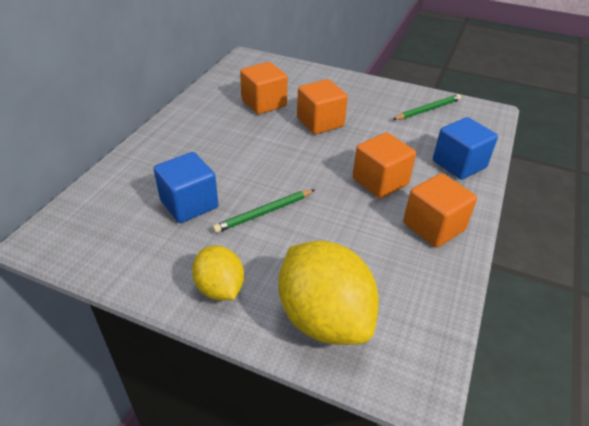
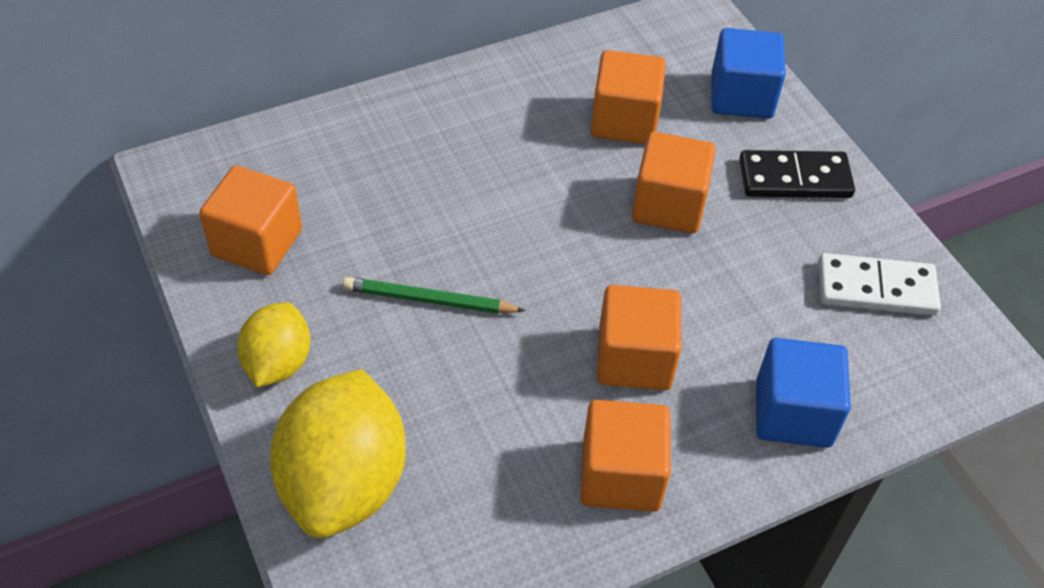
camera: 40 degrees right, 10 degrees up
(140, 242) = (257, 243): none -> orange cube
(189, 204) = (357, 227): blue cube -> blue cube (741, 96)
(354, 91) = (794, 178): none -> black domino
(427, 110) = (876, 288): green pencil -> white domino

